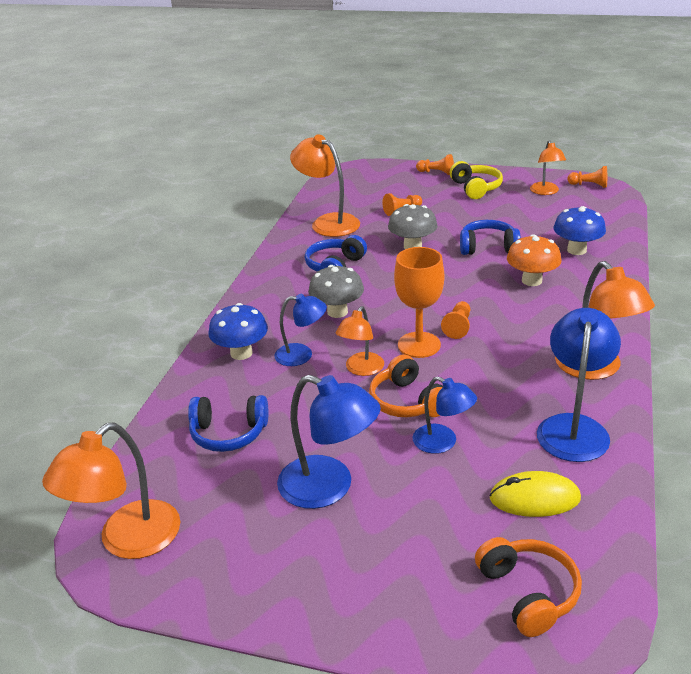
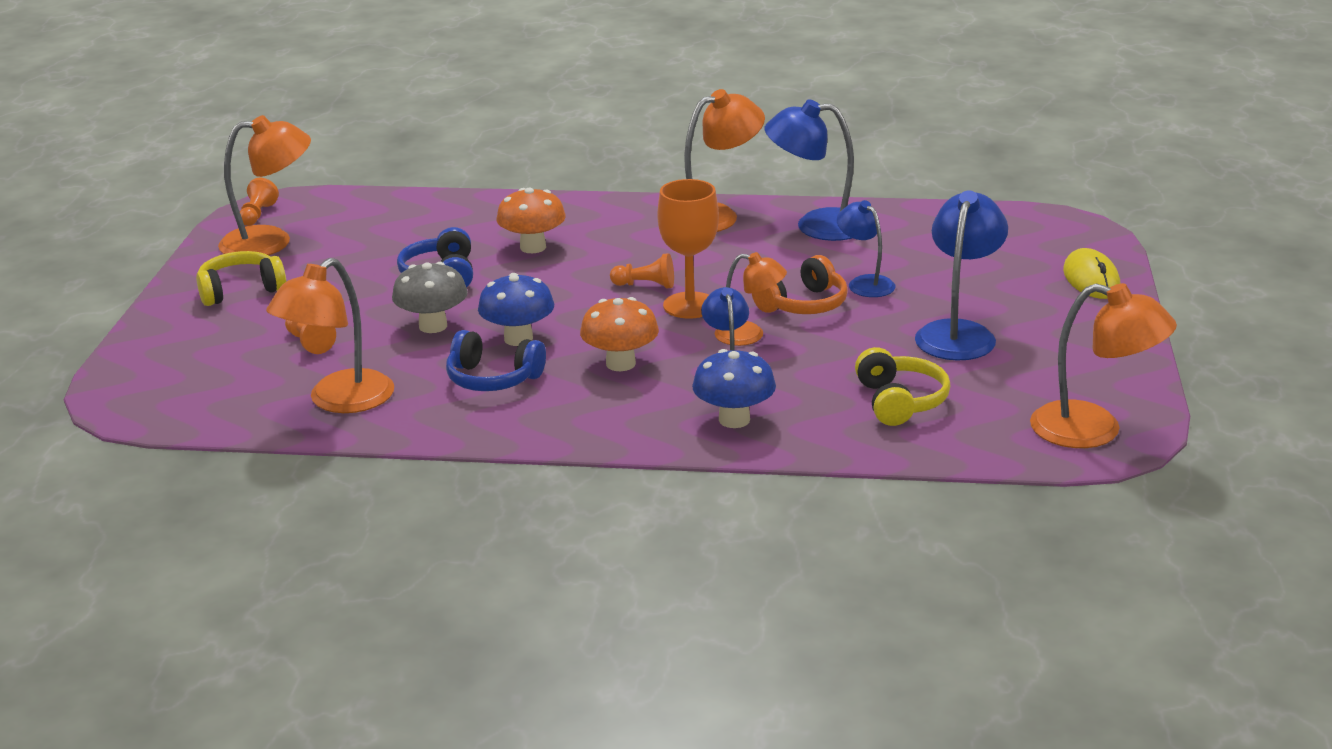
camera: 100 degrees left, 5 degrees down
(229, 433) = (899, 401): blue headphones -> yellow headphones
(337, 312) = (620, 364): grey mushroom -> orange mushroom
(436, 173) = (166, 324): orange pawn -> none
(443, 443) = (865, 283): blue lamp -> blue lamp turned 60 degrees counterclockwise
(528, 593) = (1035, 242): orange headphones -> none
(534, 498) = (924, 241): yellow mouse -> yellow mouse (1091, 279)
(546, 192) = (271, 242): orange lamp -> orange lamp, size x1.62
(576, 250) = (454, 223): blue mushroom -> blue mushroom (518, 339)

